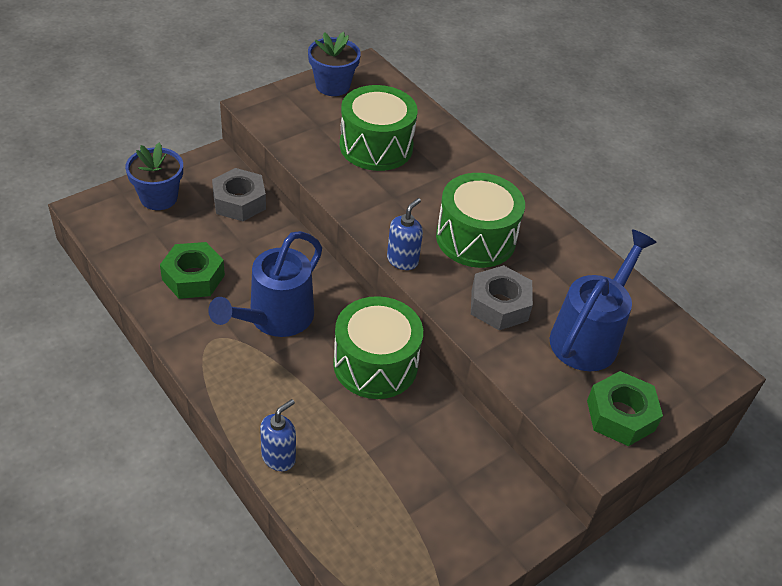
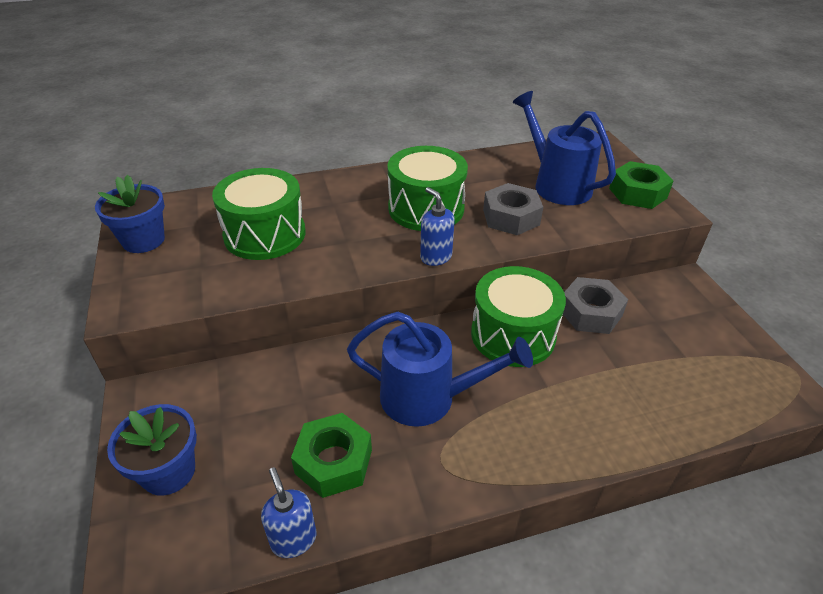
camera: 65 degrees left, 5 degrees down
(239, 202) = (231, 388): grey nut -> grey nut (590, 313)
(274, 319) = (429, 398): blue watering can -> blue watering can turned 45 degrees counterclockwise
(279, 457) = (618, 437): blue soap dispenser -> blue soap dispenser (293, 539)

